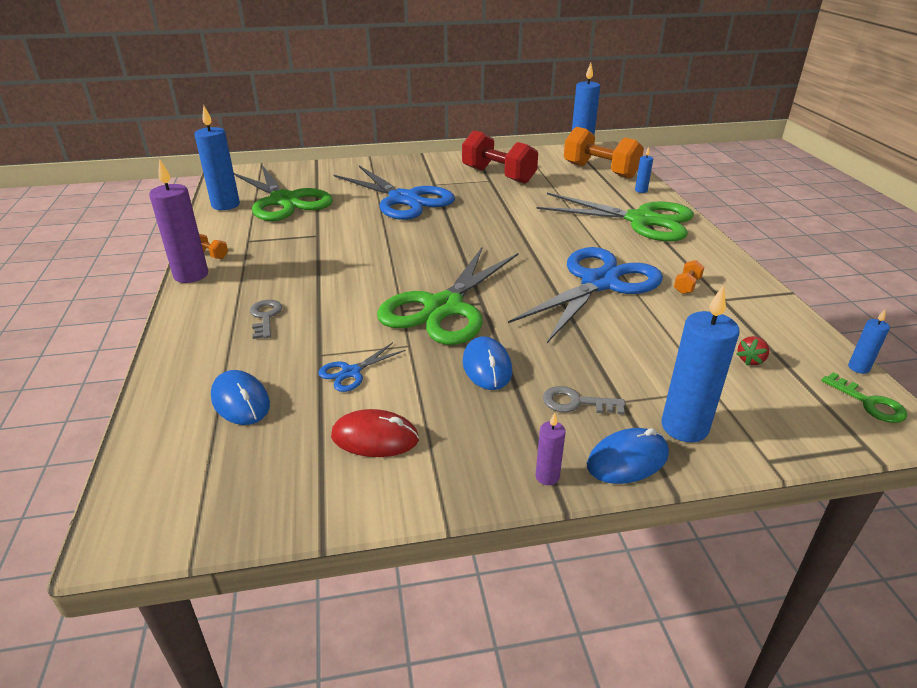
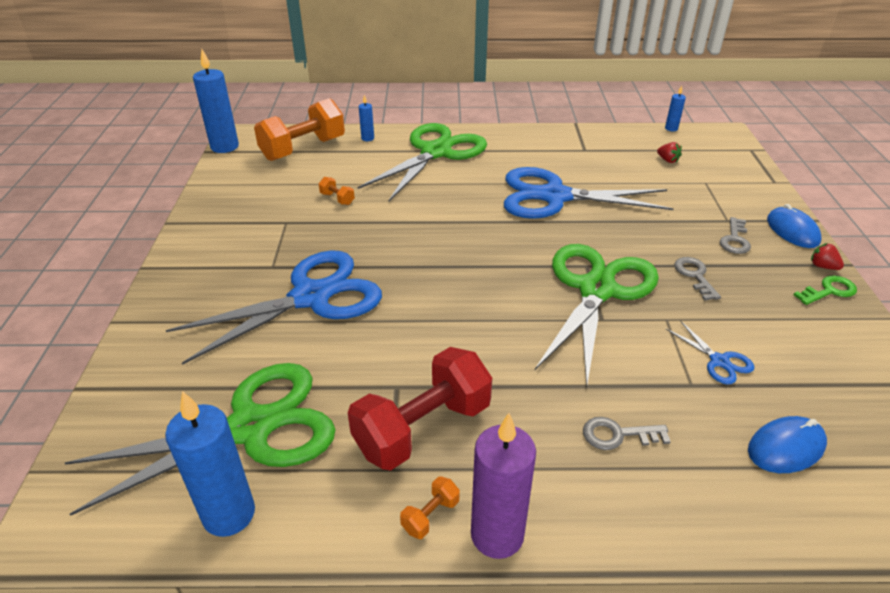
camera: 80 degrees left, 5 degrees up
(375, 437) = (810, 349): red mouse -> none
(444, 308) = (596, 290): green scissors -> green scissors turned 105 degrees counterclockwise
(487, 366) = (695, 276): blue mouse -> grey key
(498, 175) = (274, 214): red dumbbell -> red dumbbell (422, 428)
(547, 477) = (822, 266): purple candle -> red strawberry
(599, 283) = (554, 196): blue scissors -> blue scissors turned 45 degrees counterclockwise
(684, 427) = (751, 202): blue candle -> none
(687, 286) = (563, 159): orange dumbbell -> orange dumbbell (337, 199)
(869, 403) = (708, 136): green key -> green key (829, 291)

